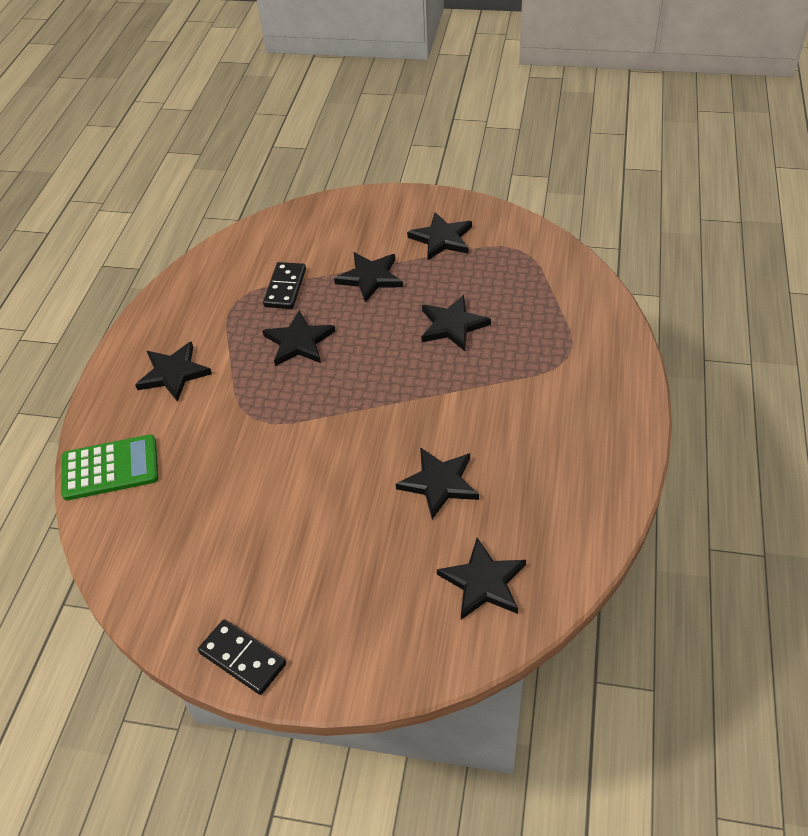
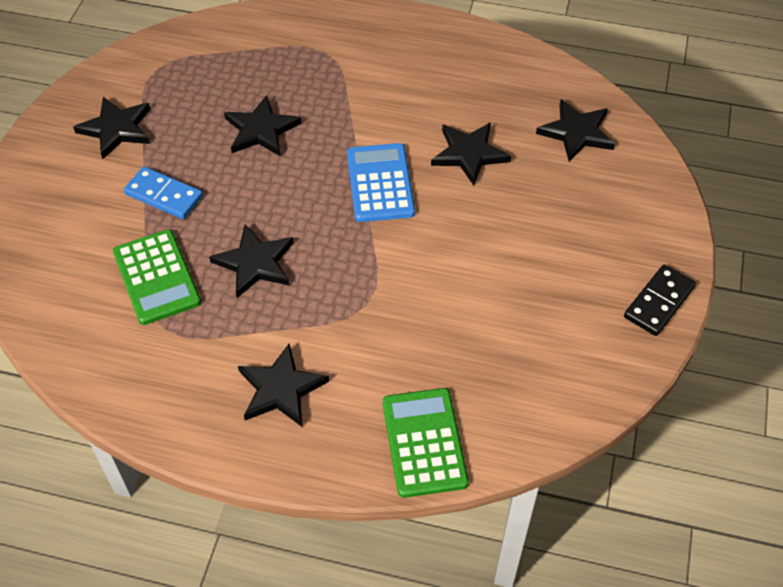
camera: 90 degrees left, 5 degrees up
(285, 288) = (156, 277): black domino -> green calculator
(370, 278) = (163, 195): black star -> blue domino
(394, 415) = (380, 183): none -> blue calculator

